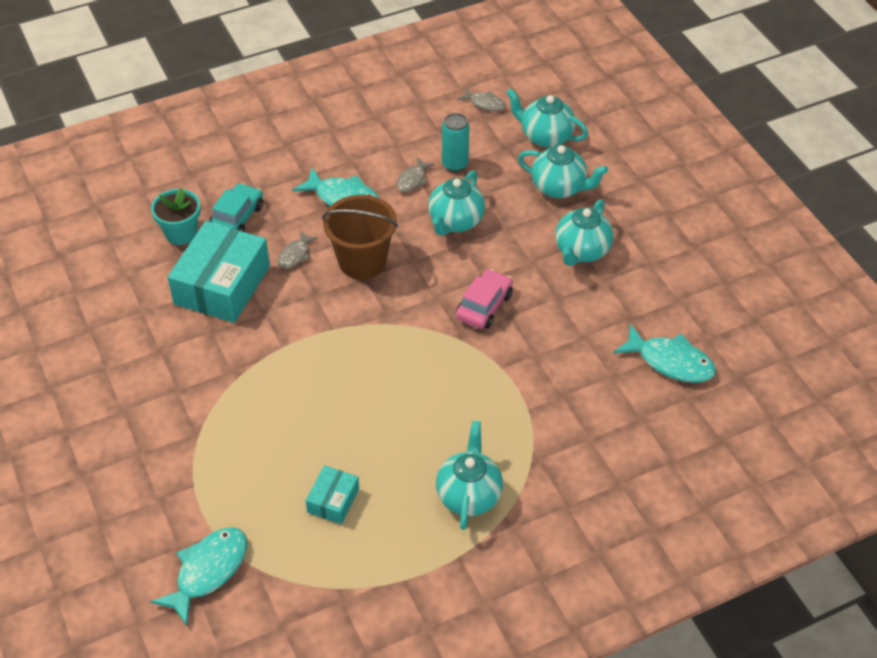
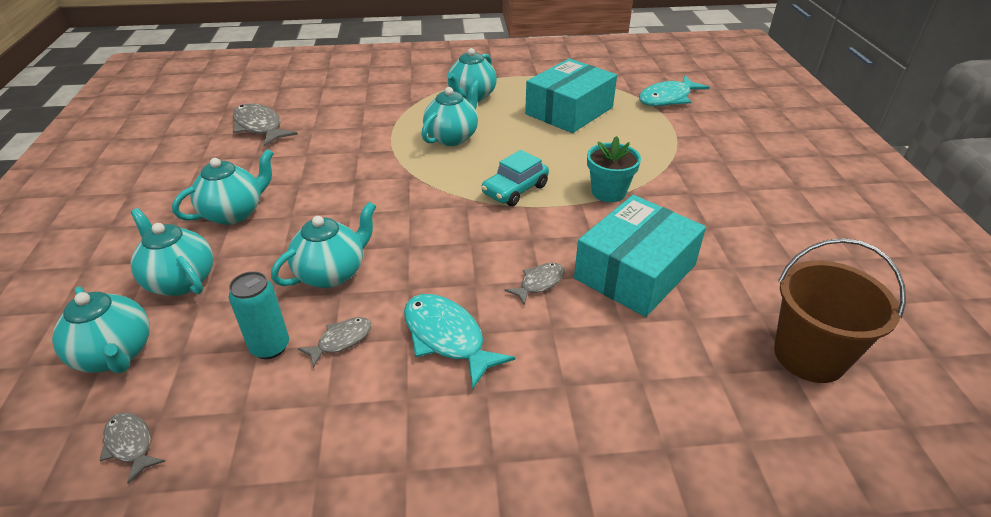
camera: 160 degrees left, 10 degrees down
(181, 233) = (685, 349): turquoise flower pot -> turquoise flower pot (608, 192)
(237, 218) = (603, 350): turquoise car -> turquoise car (515, 190)
(333, 500) = (569, 111): turquoise box -> turquoise box, size x2.04
(362, 261) = (464, 257): brown bucket -> brown bucket (809, 356)
(450, 406) = (452, 137): none -> turquoise teapot
(484, 306) = (370, 192): pink car -> none
(670, 362) = (260, 127): turquoise fish -> grey fish

